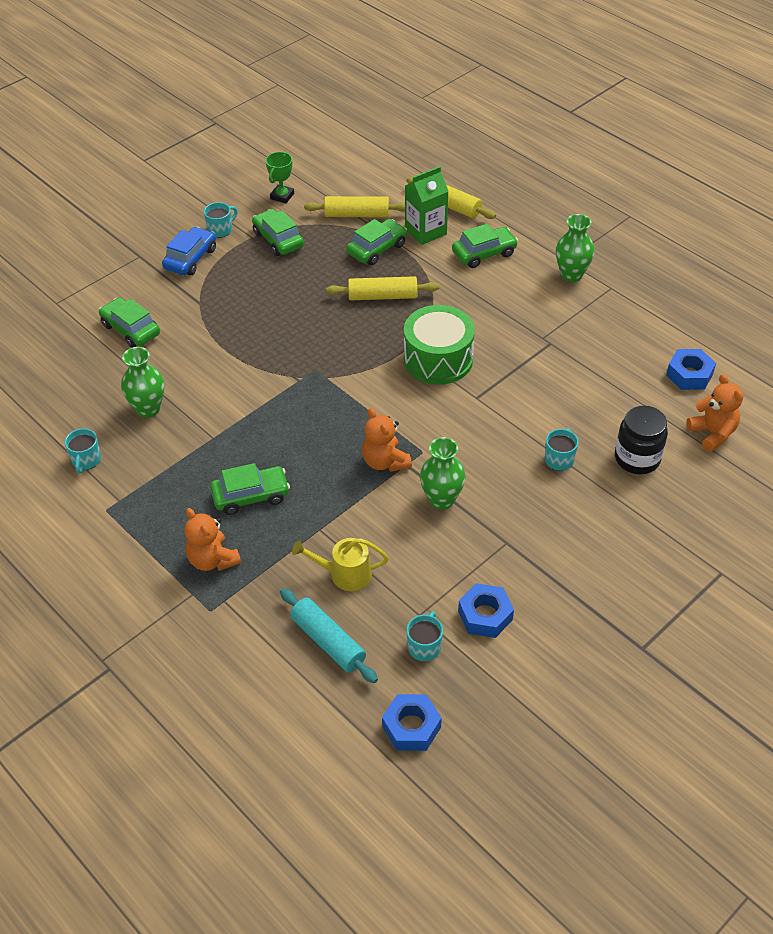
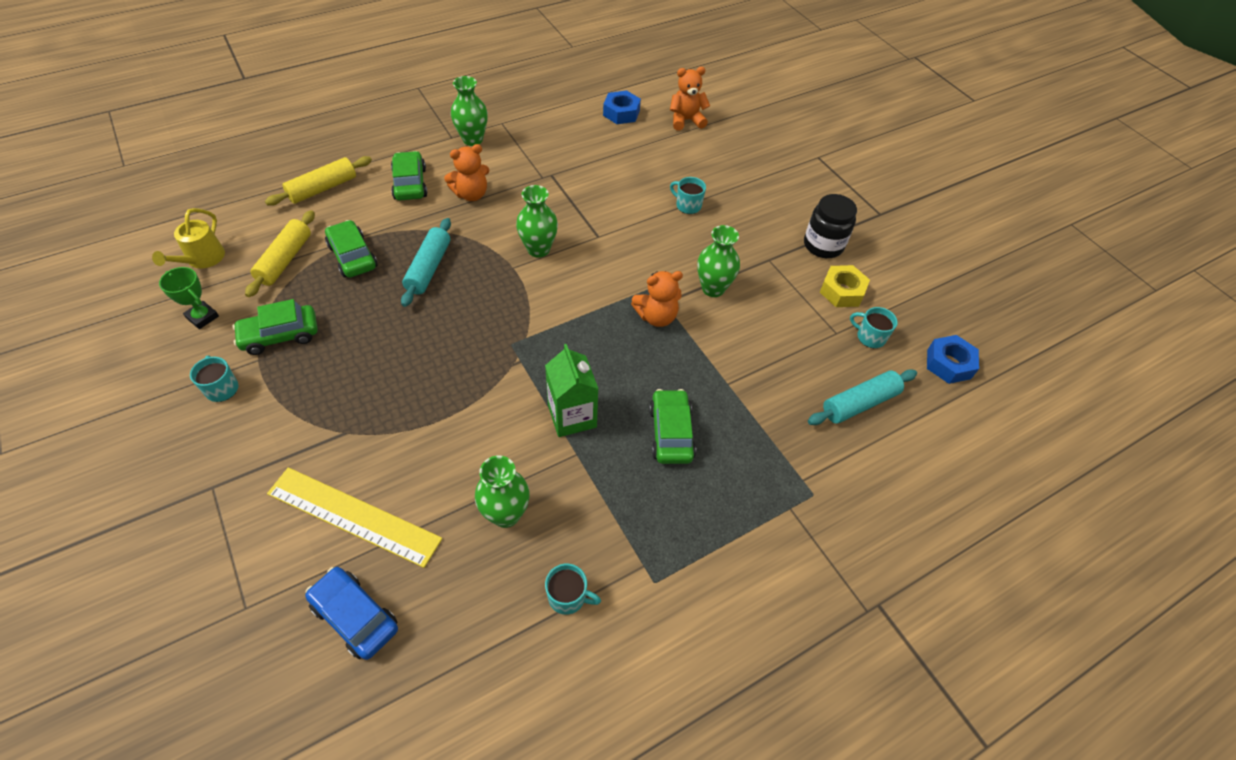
camera: 80 degrees left, 5 degrees up
(131, 329) = (354, 516): green car -> yellow ruler
(191, 259) = (256, 429): blue car -> blue car (355, 616)
(213, 560) = (749, 482): orange teddy bear -> orange teddy bear (471, 194)
(345, 574) = (785, 375): yellow watering can -> yellow watering can (202, 259)
(383, 296) = (428, 268): yellow rolling pin -> turquoise rolling pin
(425, 231) = (350, 215): green carton -> green carton (572, 416)
(438, 359) = (538, 249): green drum -> green vase
(485, 615) = (842, 291): blue nut -> yellow nut
(637, 458) = (699, 164): black jar -> black jar (823, 245)

